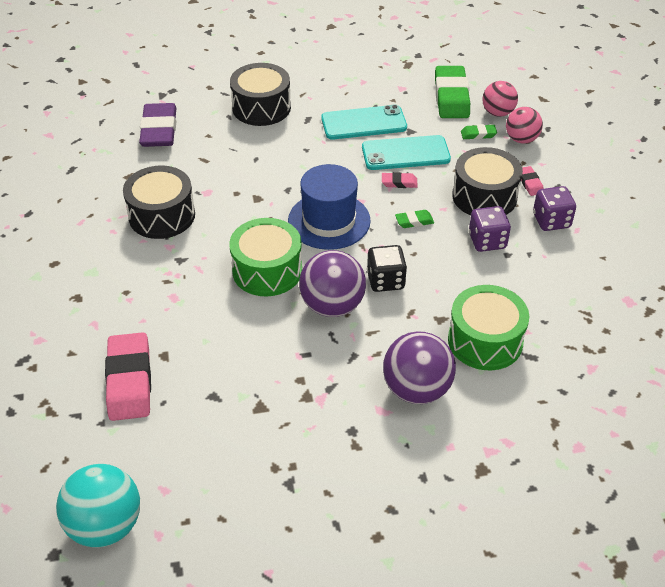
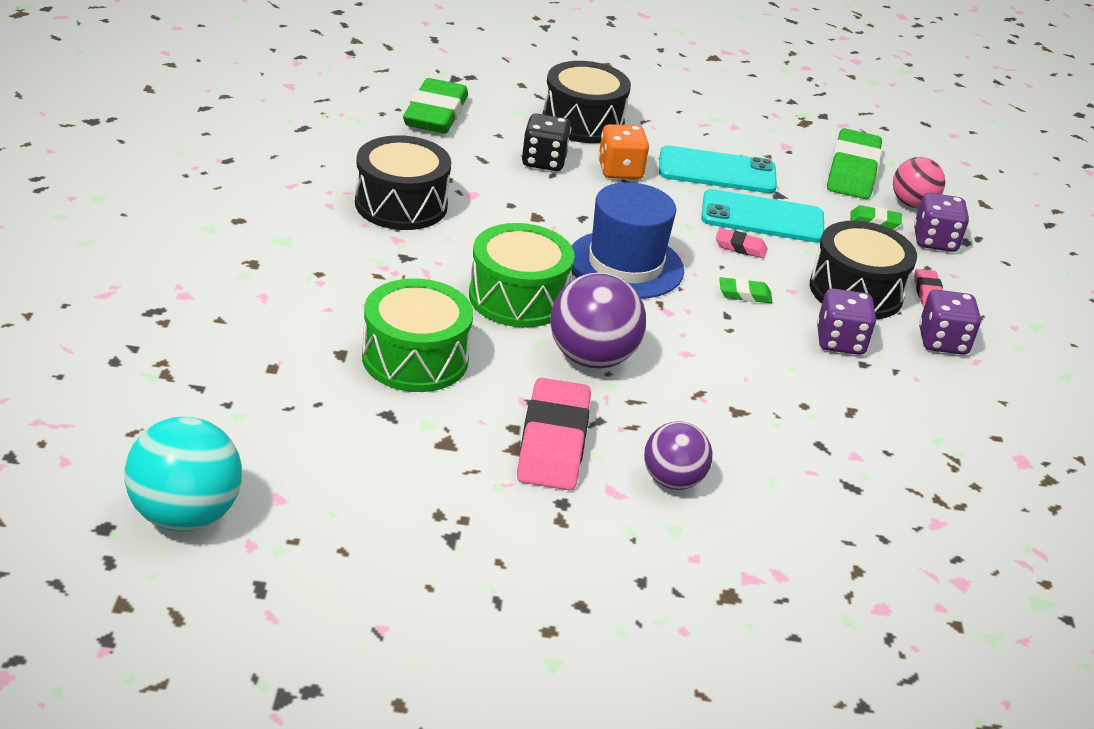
camera: 10 degrees right, 10 degrees down
(129, 381) = (283, 369): pink eraser -> pink eraser (553, 442)
(159, 130) = (435, 114): purple eraser -> green eraser
(300, 142) = (620, 171): none -> orange dice
(385, 281) = (677, 349): black dice -> black dice (544, 161)
(416, 389) = (672, 480): purple ball -> purple ball, size x0.65
(485, 341) = (792, 452): green drum -> green drum (415, 358)
(521, 139) = (935, 241): pink ball -> purple dice

